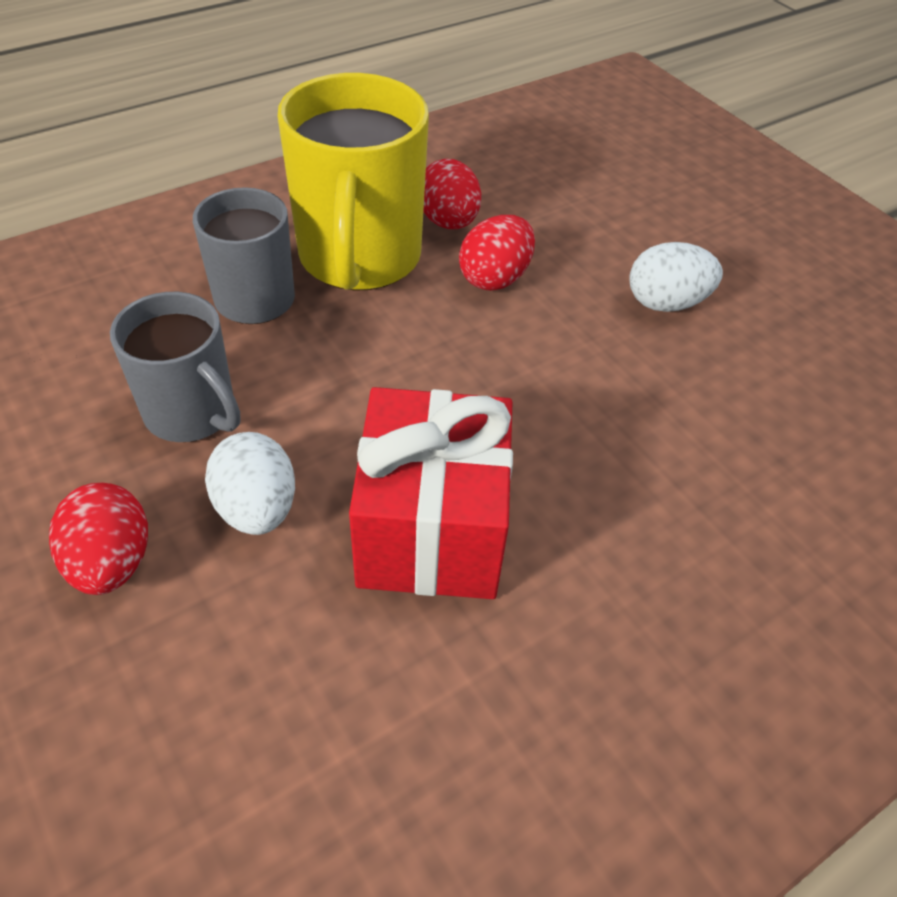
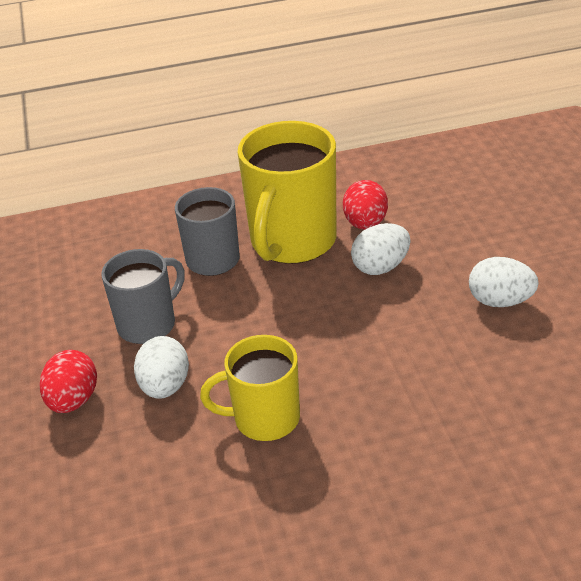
camera: 25 degrees right, 10 degrees down
(192, 413) = (148, 324): grey mug -> grey mug turned 105 degrees counterclockwise
(431, 530) = (264, 418): red gift -> yellow mug
(495, 278) = (380, 267): red egg -> white egg

